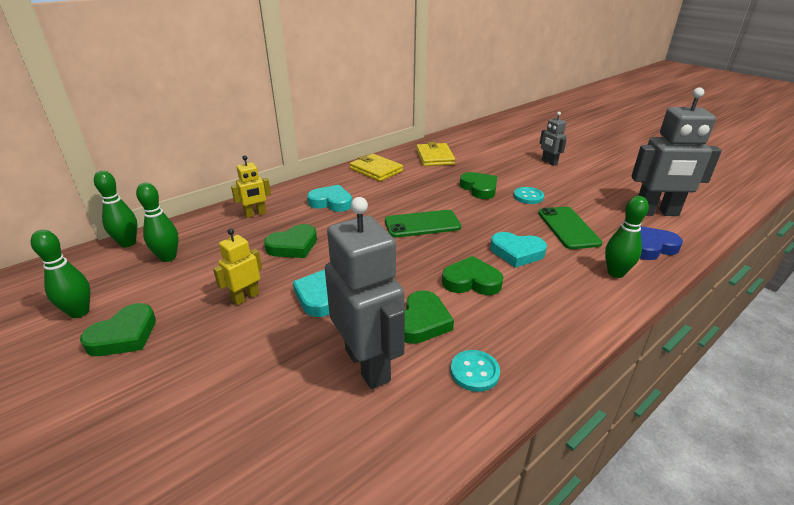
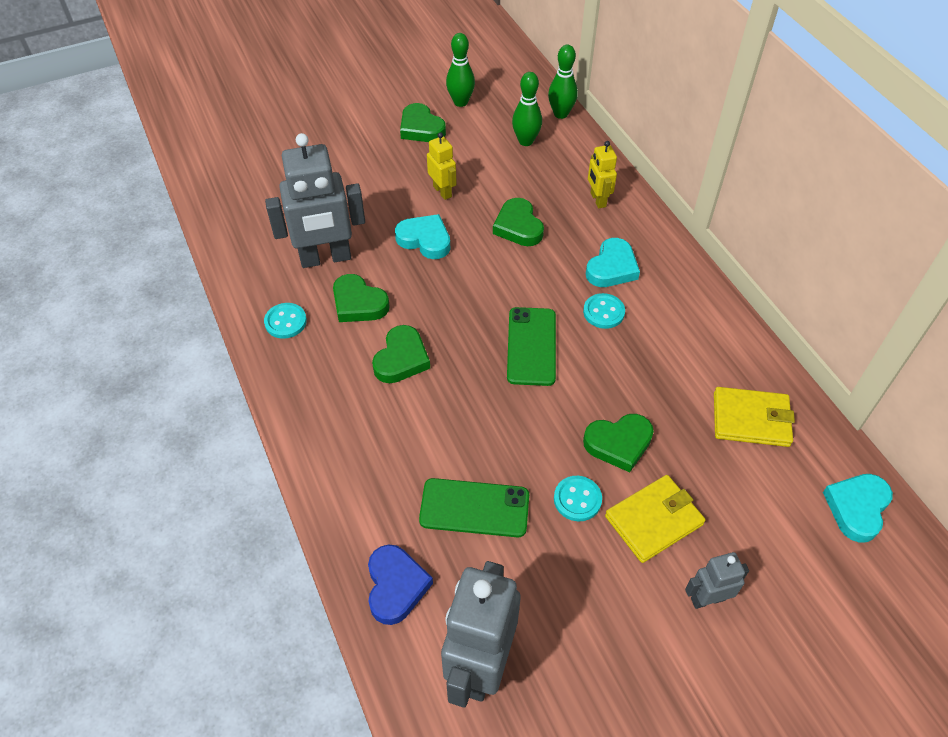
camera: 105 degrees right, 20 degrees up
(376, 170) = (707, 330): yellow wallet -> yellow wallet (654, 520)
(376, 201) = (603, 312): none -> turquoise button
(517, 252) = (438, 421): turquoise heart -> turquoise heart (857, 508)
(616, 273) = (361, 507): green bowling pin -> none

